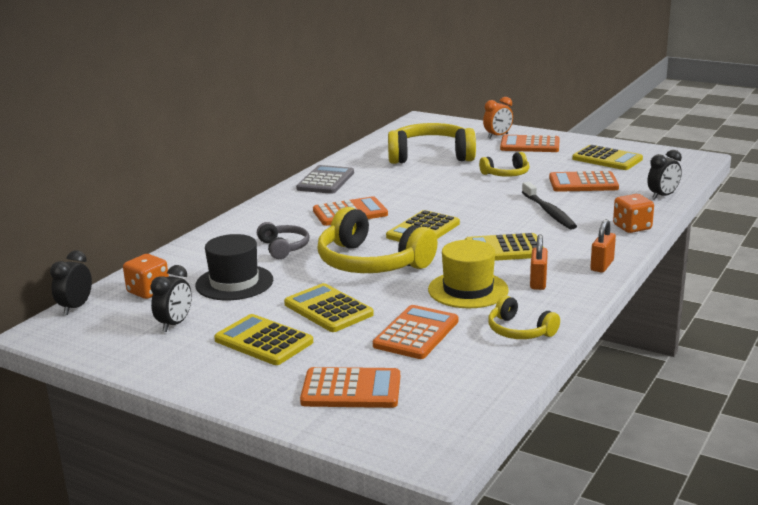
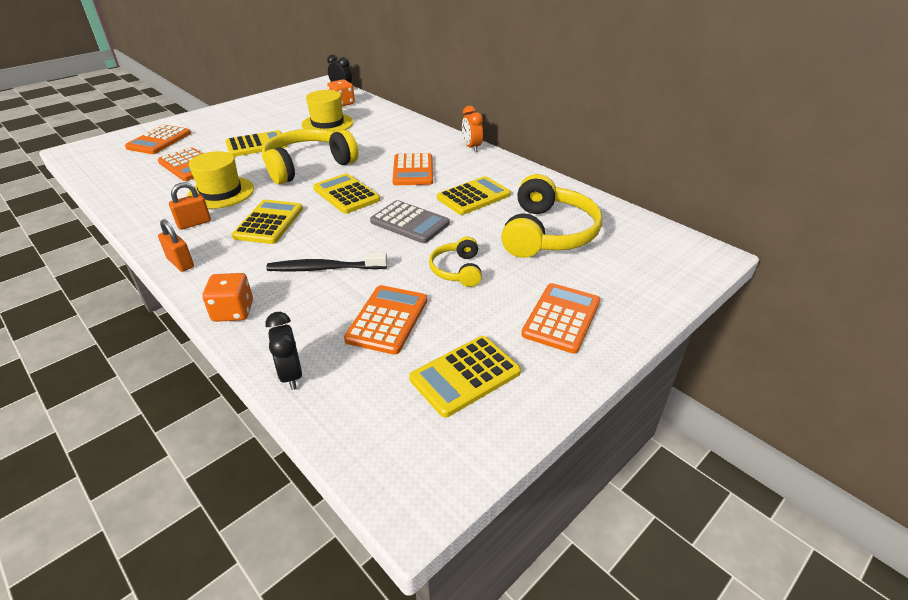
camera: 105 degrees right, 15 degrees up
(175, 324) = (292, 107): black clock -> none
(234, 283) = (327, 124): black hat -> yellow hat
(263, 341) = (242, 125): yellow calculator -> yellow calculator (473, 196)
(283, 248) = (367, 141): grey headphones -> none
(325, 181) = (500, 169): grey calculator -> grey calculator (410, 223)
(497, 136) = (612, 300): orange clock -> orange clock (471, 147)
(519, 331) = (140, 199): yellow headphones -> none
(538, 282) = (194, 223): orange padlock -> orange padlock turned 60 degrees counterclockwise

